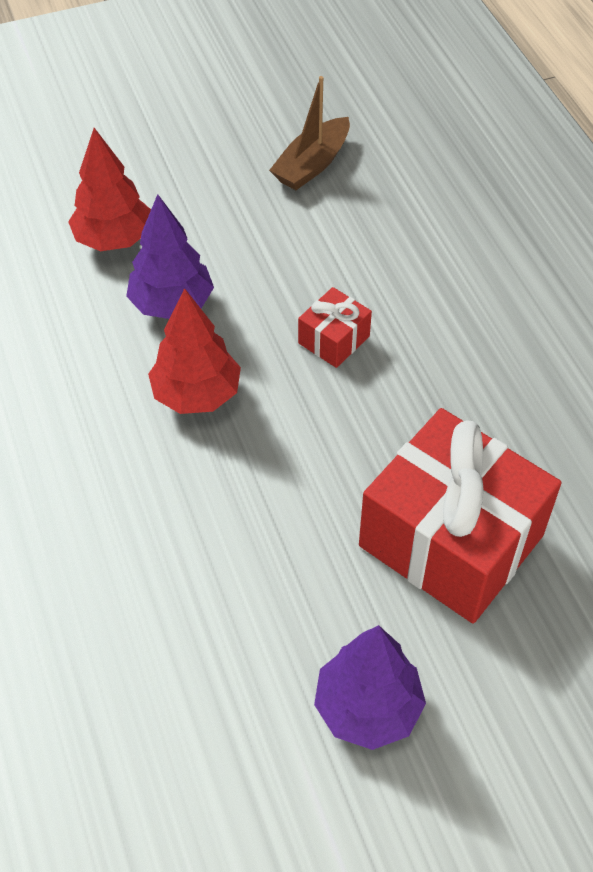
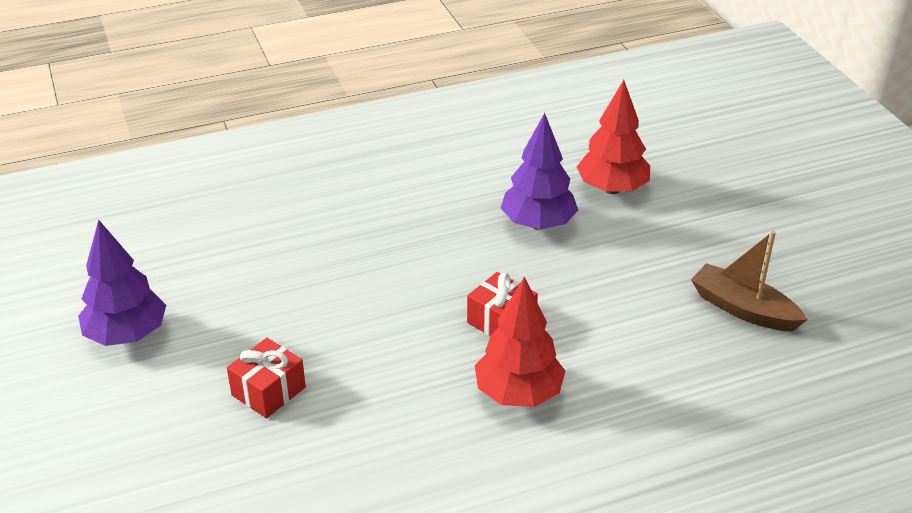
camera: 90 degrees right, 15 degrees down
(196, 395) = (437, 241): red tree -> red tree (518, 394)
(451, 540) = (268, 391): red gift -> red gift, size x0.44

